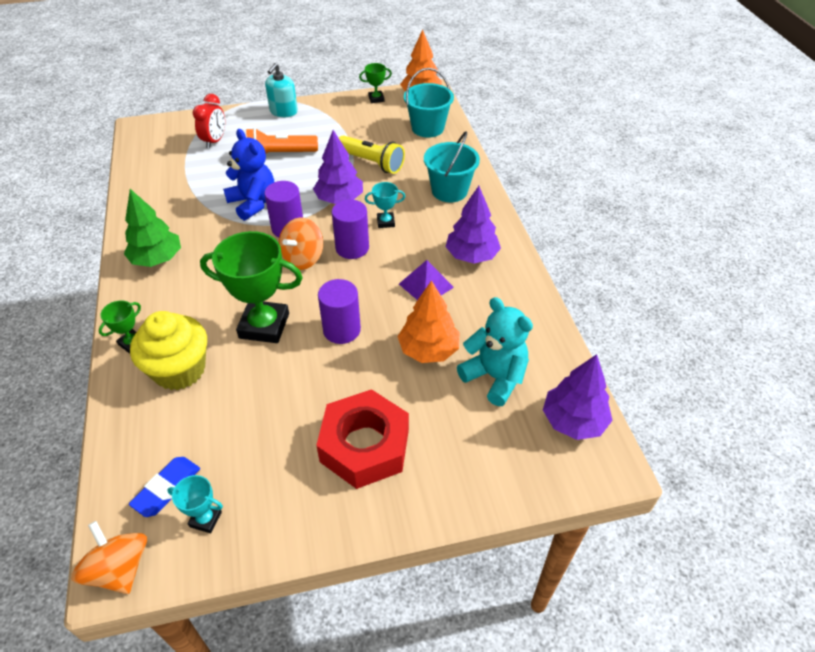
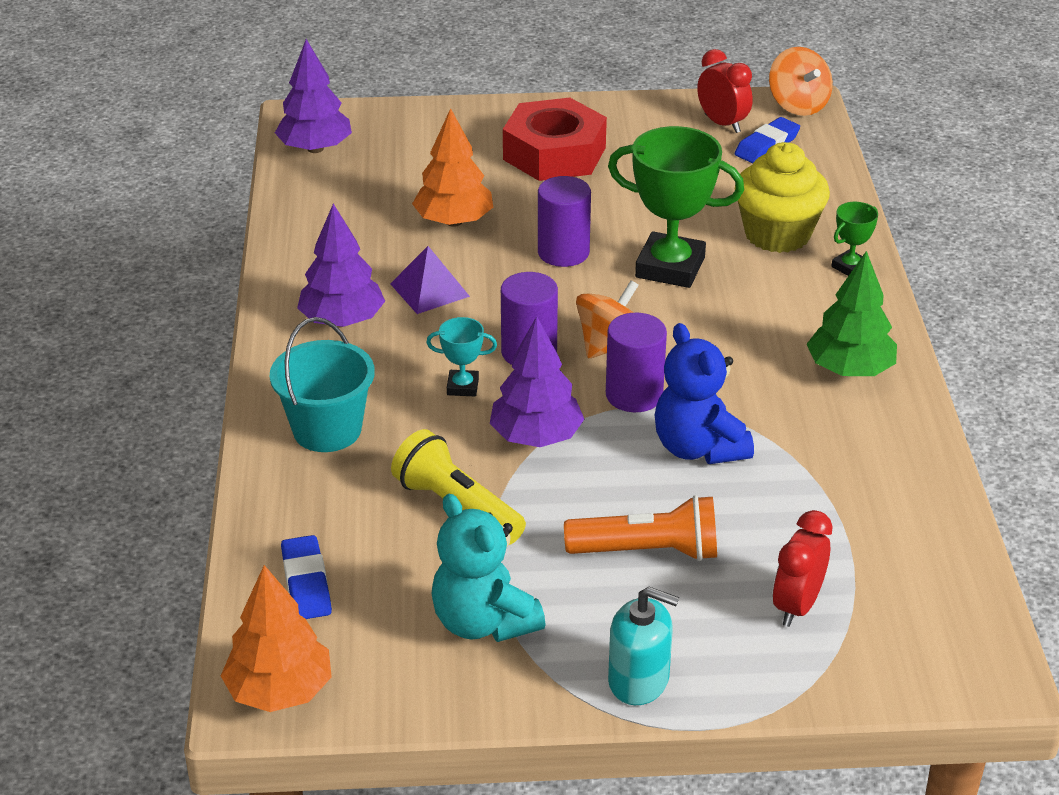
camera: 170 degrees left, 10 degrees down
(205, 519) = (722, 124): turquoise trophy -> red clock
(283, 111) = (639, 680): turquoise soap dispenser -> turquoise soap dispenser turned 75 degrees clockwise
(376, 99) = (398, 694): green trophy -> none
(427, 128) = (306, 583): turquoise bucket -> blue eraser
(494, 377) = (383, 190): turquoise teddy bear -> turquoise teddy bear (483, 622)

